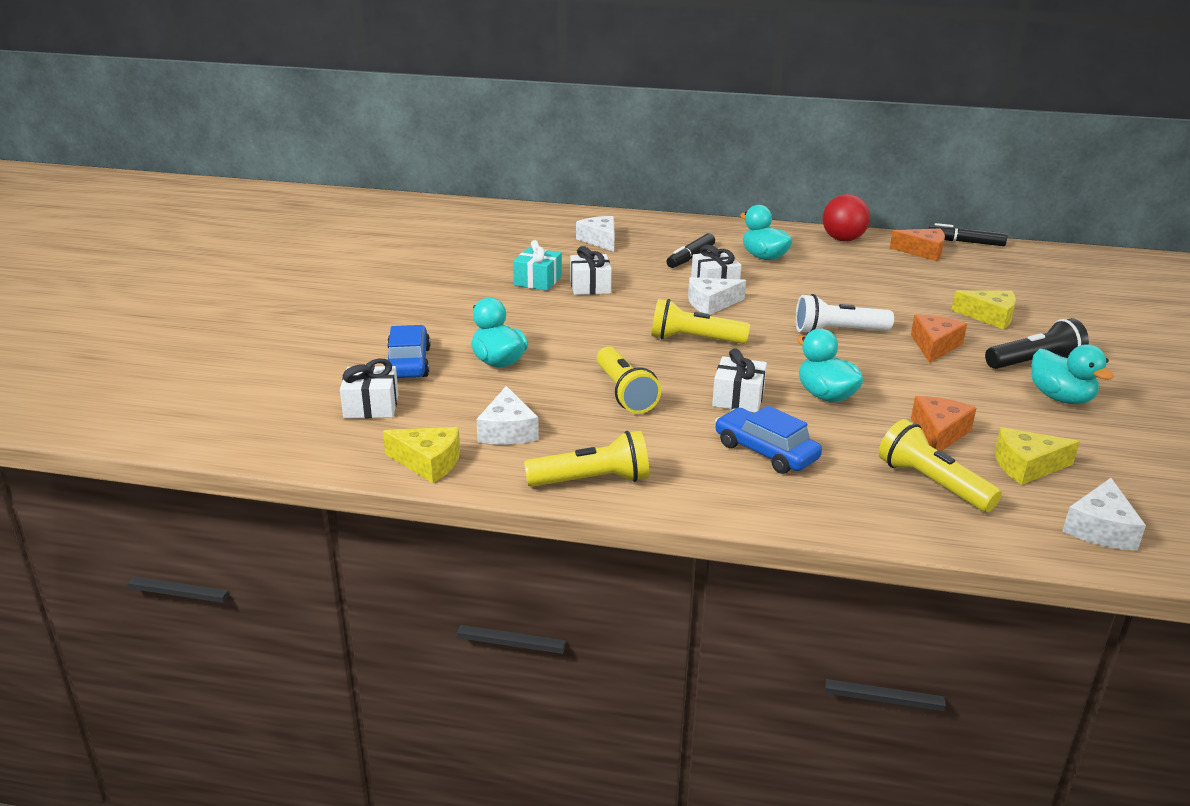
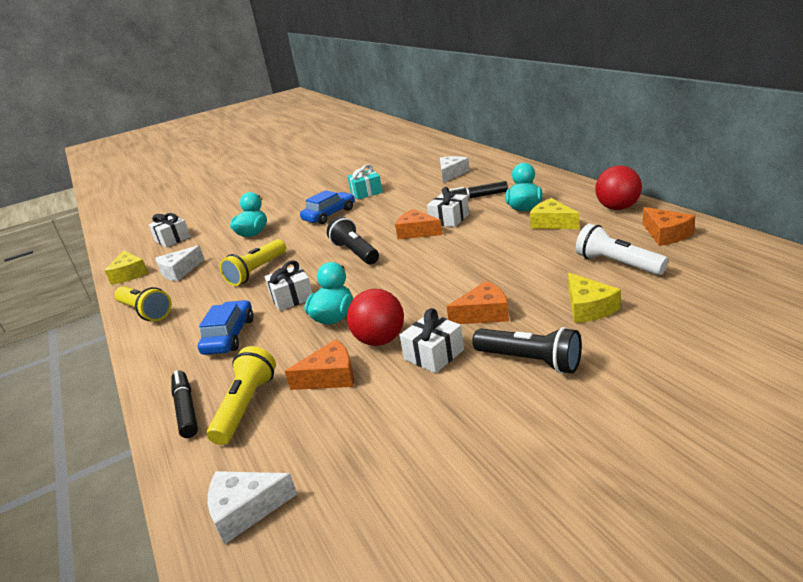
camera: 55 degrees right, 0 degrees up
(408, 363) = (226, 222): blue car -> blue car (329, 215)
(590, 286) = (382, 202): white gift -> white gift (434, 354)
(694, 340) = (355, 252): yellow flashlight -> black flashlight
(711, 304) = (416, 232): white cheese -> orange cheese
(838, 332) = (444, 277): white flashlight -> white flashlight (617, 264)
(908, 394) = (380, 340): none -> red ball
(965, 242) = (733, 236): black marker -> black marker (186, 409)
(1026, 466) = (320, 433): yellow cheese -> yellow cheese (552, 223)
(1060, 398) = (475, 400): turquoise duck -> none

